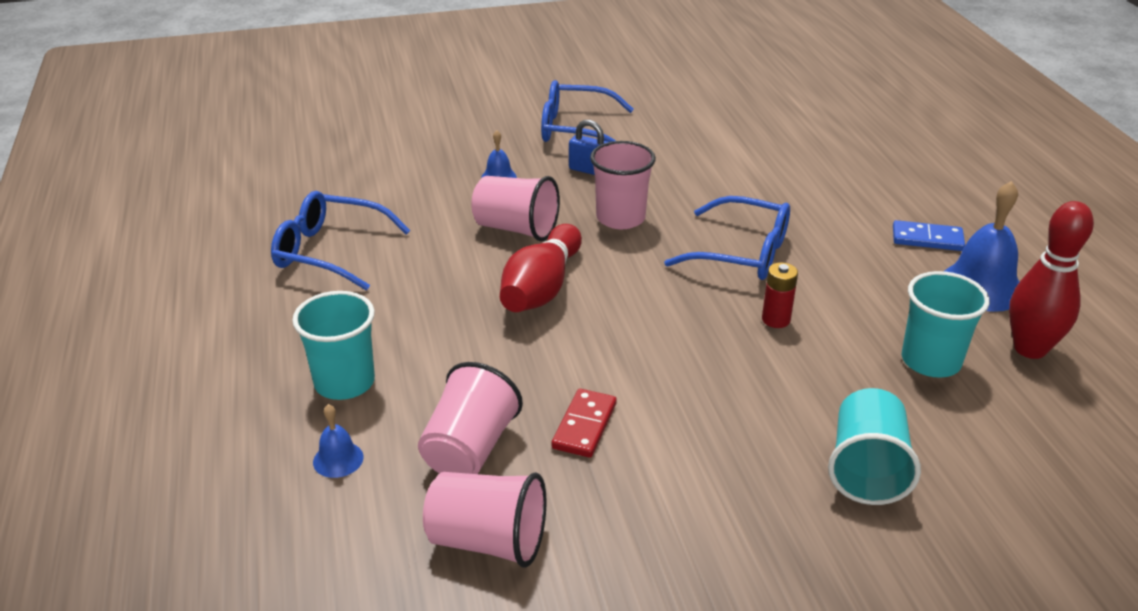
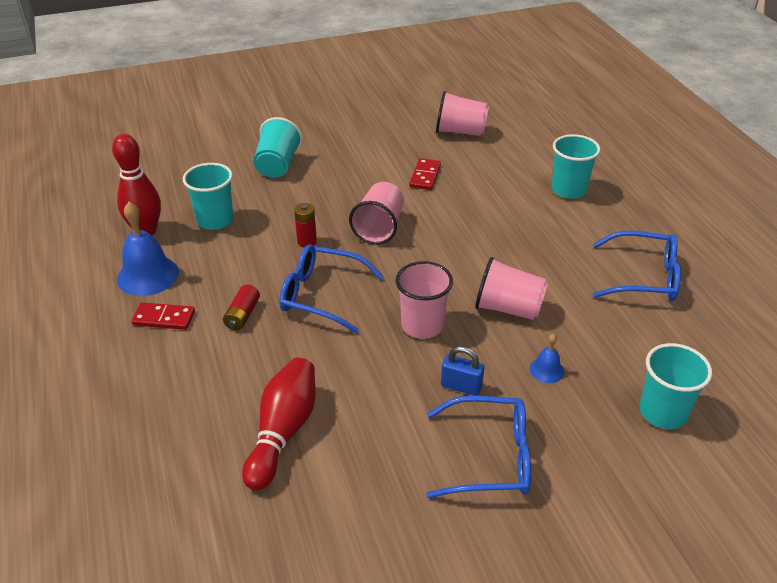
camera: 175 degrees right, 5 degrees up
(338, 459) = (547, 156): blue bell -> none
(406, 146) = (663, 412): none -> turquoise cup
(469, 449) = (483, 163): pink cup -> pink cup (379, 228)
(541, 288) = (471, 256): red bowling pin -> red bowling pin (283, 432)
(833, 237) = (242, 315): none -> red battery
(927, 239) = (164, 318): blue domino -> red domino

